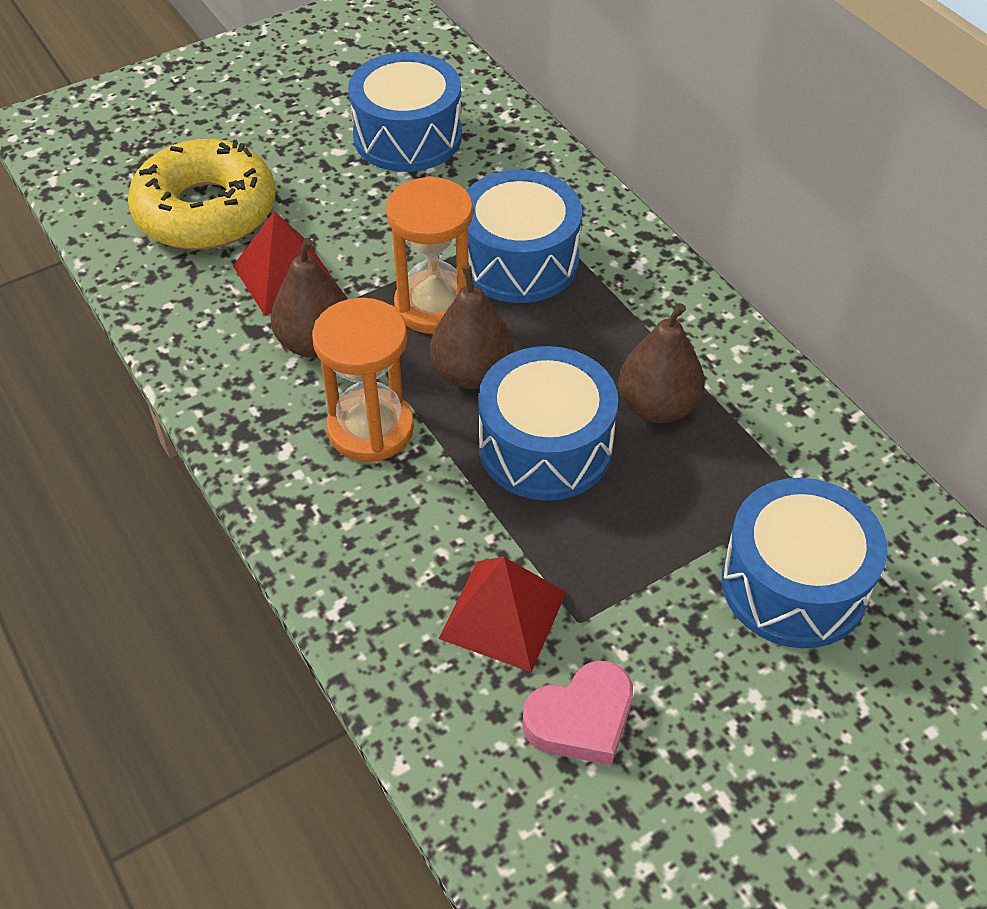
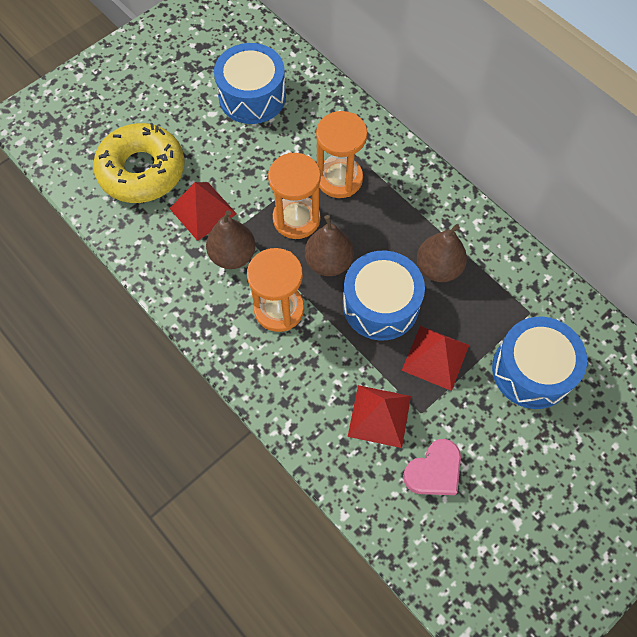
camera: 10 degrees left, 15 degrees up
(519, 260) = (339, 179): blue drum -> orange hourglass
(623, 539) = (435, 357): none -> red pyramid

